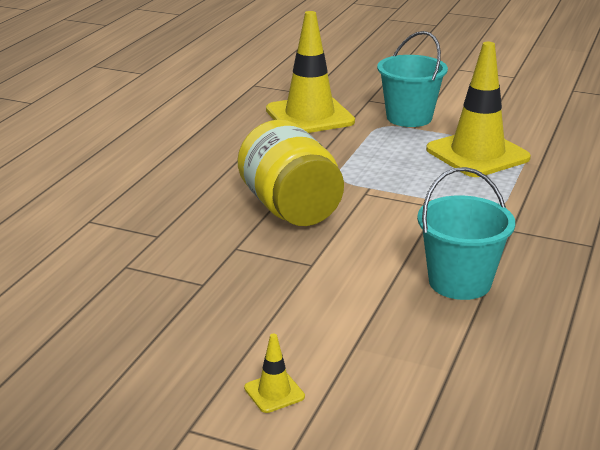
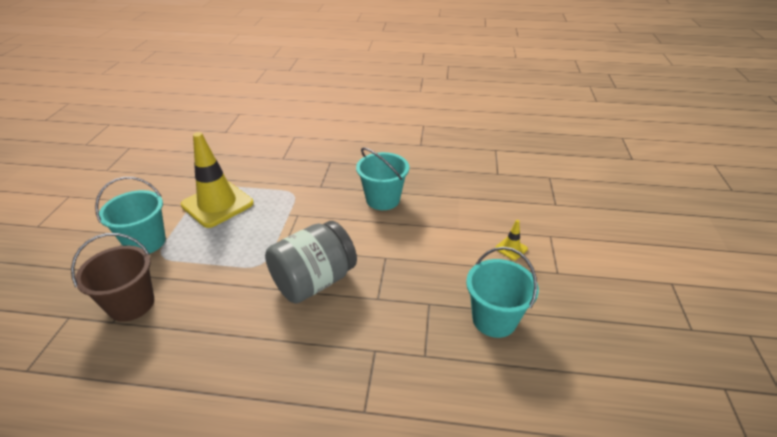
camera: 105 degrees left, 10 degrees up
(140, 331) = (494, 319): none -> turquoise bucket
(290, 208) = (314, 281): yellow jar -> grey jar
(309, 116) = (131, 304): yellow traffic cone -> brown bucket

